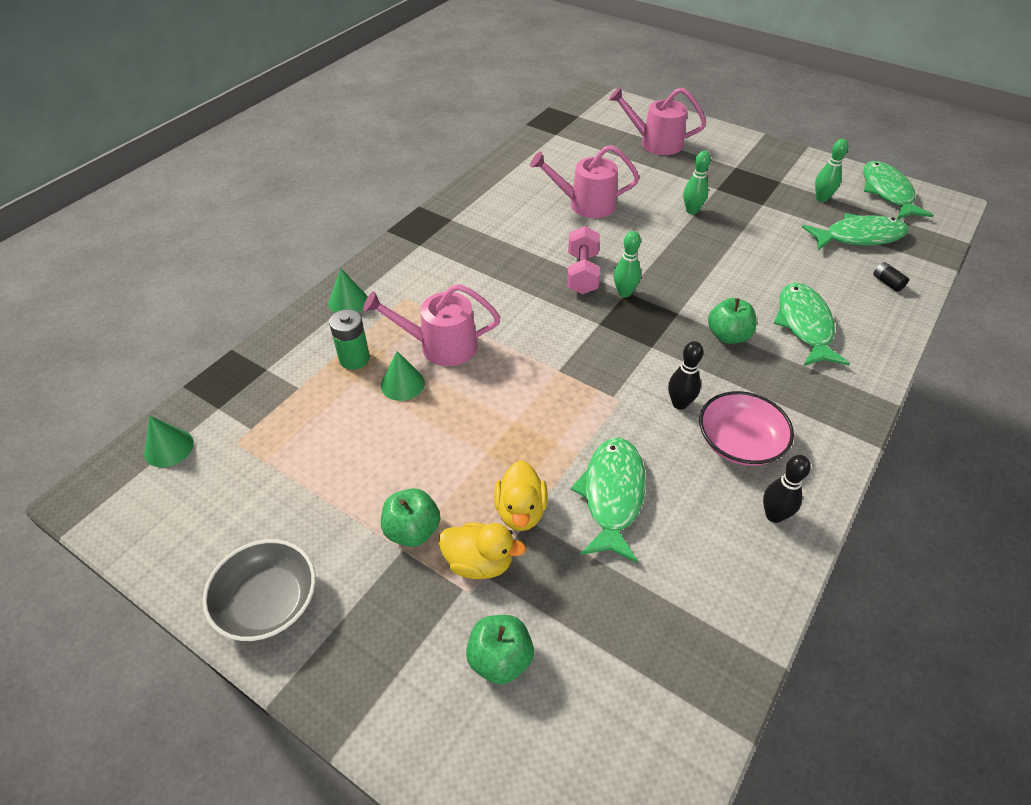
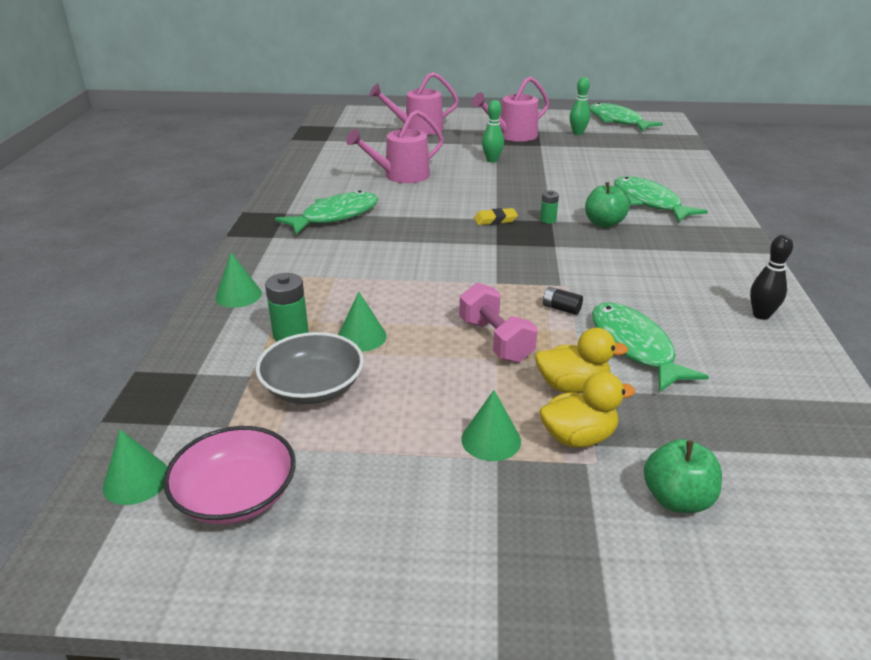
camera: 30 degrees left, 15 degrees down
(267, 601) = (401, 563): grey bowl -> grey bowl (313, 387)
(412, 530) = (491, 440): green apple -> green cone
(440, 346) = (370, 299): pink watering can -> pink watering can (513, 135)
(520, 511) = (572, 386): yellow duck -> yellow duck turned 60 degrees counterclockwise
(582, 273) = (446, 217): pink dumbbell -> pink dumbbell (495, 340)
(624, 293) = (495, 220): green bowling pin -> yellow eraser
(675, 311) = (548, 220): none -> green battery
(679, 403) = (616, 273): black bowling pin -> none
(740, 442) = (686, 281): pink bowl -> pink bowl (236, 495)
(859, 237) = (627, 147): green fish -> green fish (335, 216)
(887, 282) = (674, 166): black battery -> black battery (561, 309)

